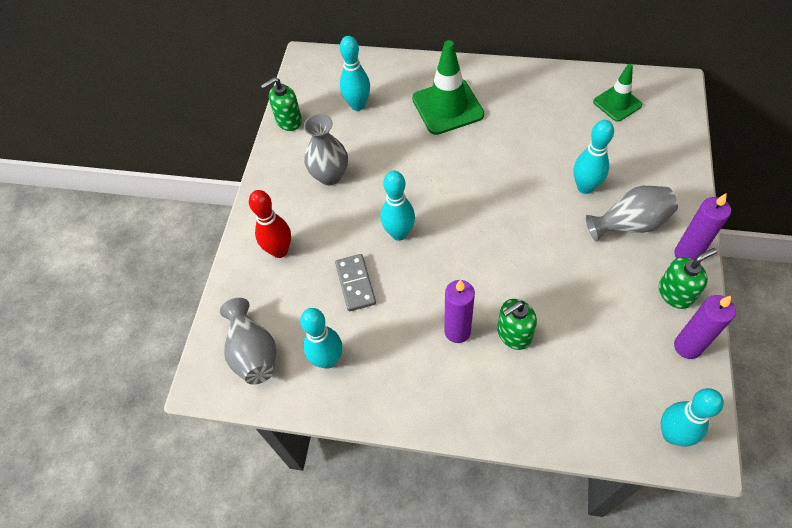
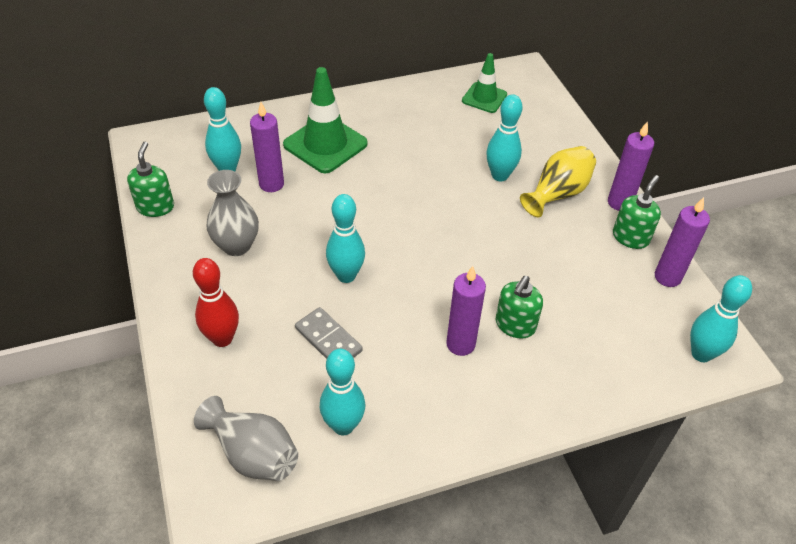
camera: 35 degrees left, 10 degrees down
(288, 121) = (155, 207): green soap dispenser -> green soap dispenser turned 150 degrees clockwise
(384, 130) = (271, 184): none -> purple candle
(629, 224) = (557, 194): grey vase -> yellow vase

